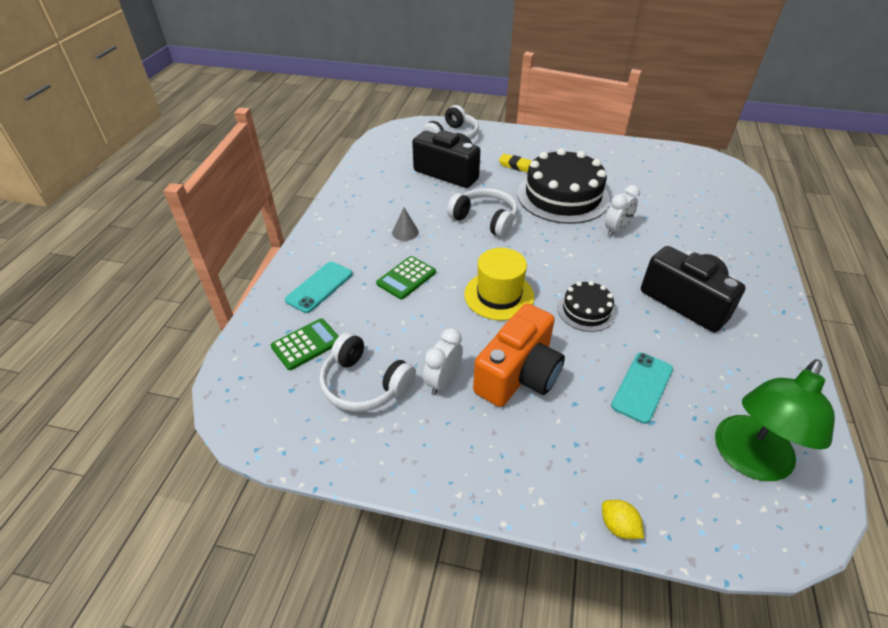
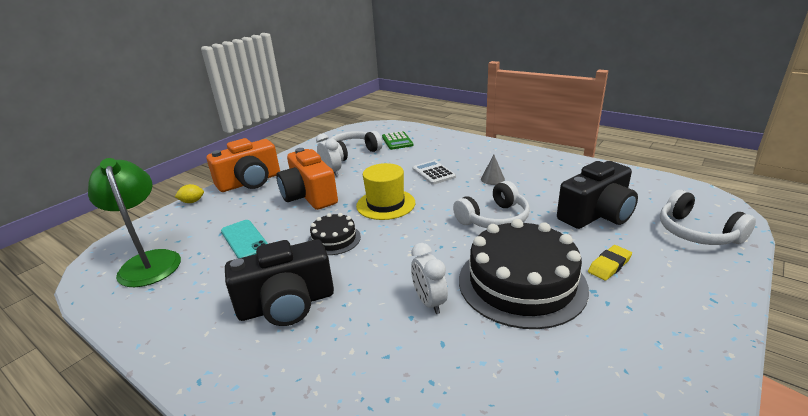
camera: 115 degrees right, 15 degrees down
(319, 287) = (445, 146): turquoise phone -> none
(406, 278) = (433, 173): green calculator -> white calculator
(519, 479) = (250, 182): none -> orange camera

